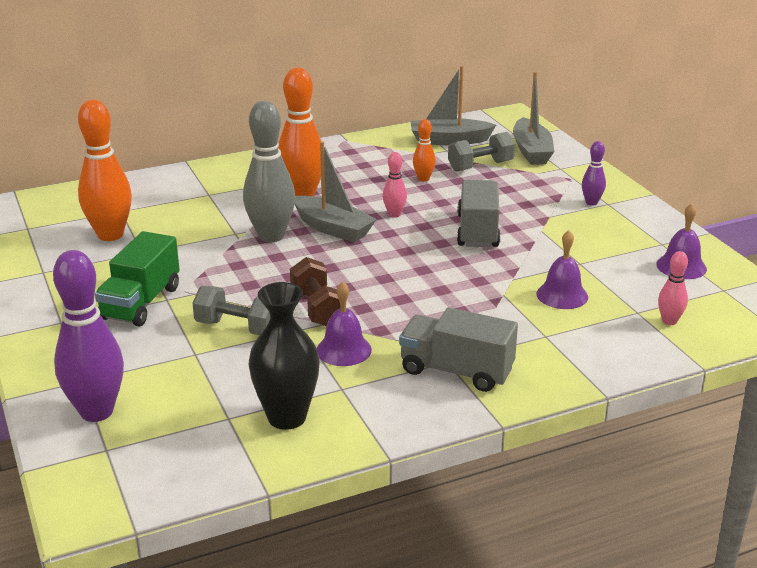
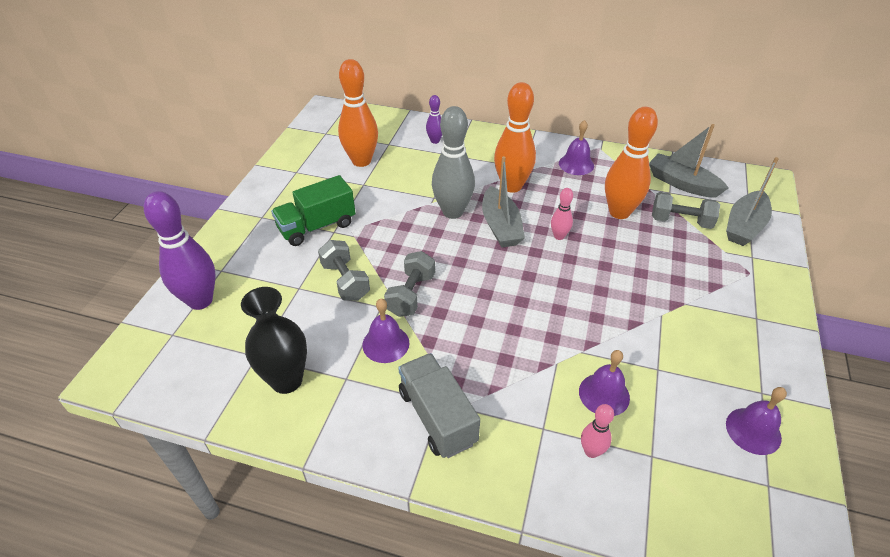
camera: 40 degrees right, 15 degrees up
(318, 308) = (411, 295): brown dumbbell -> grey dumbbell
(340, 159) = (576, 164): none -> purple bell
(423, 179) = (619, 212): orange bowling pin -> orange bowling pin, size x2.04
(478, 231) = (606, 286): grey truck -> none
(591, 202) = (741, 309): purple bowling pin -> purple bowling pin (435, 141)
(669, 321) = (671, 487): pink bowling pin -> pink bowling pin (591, 451)

